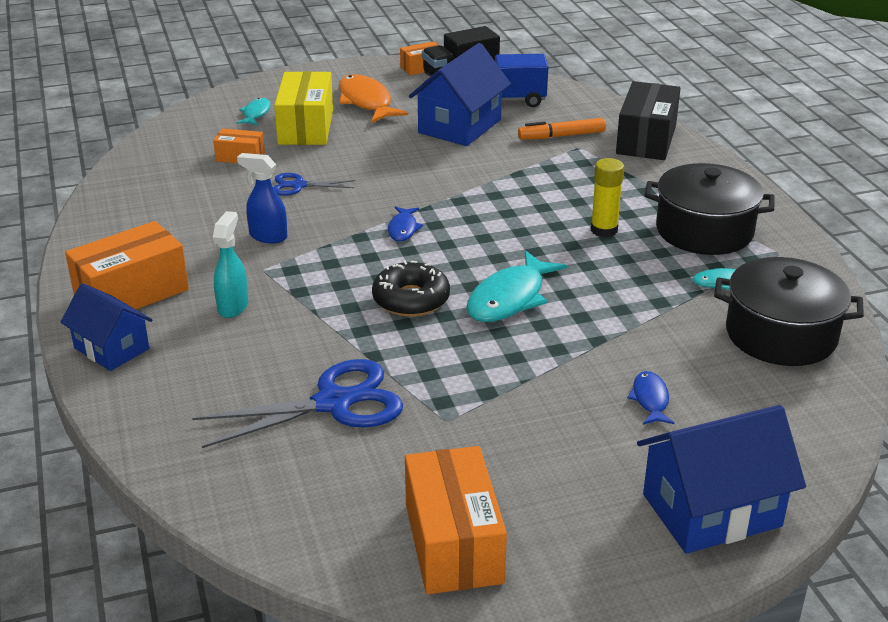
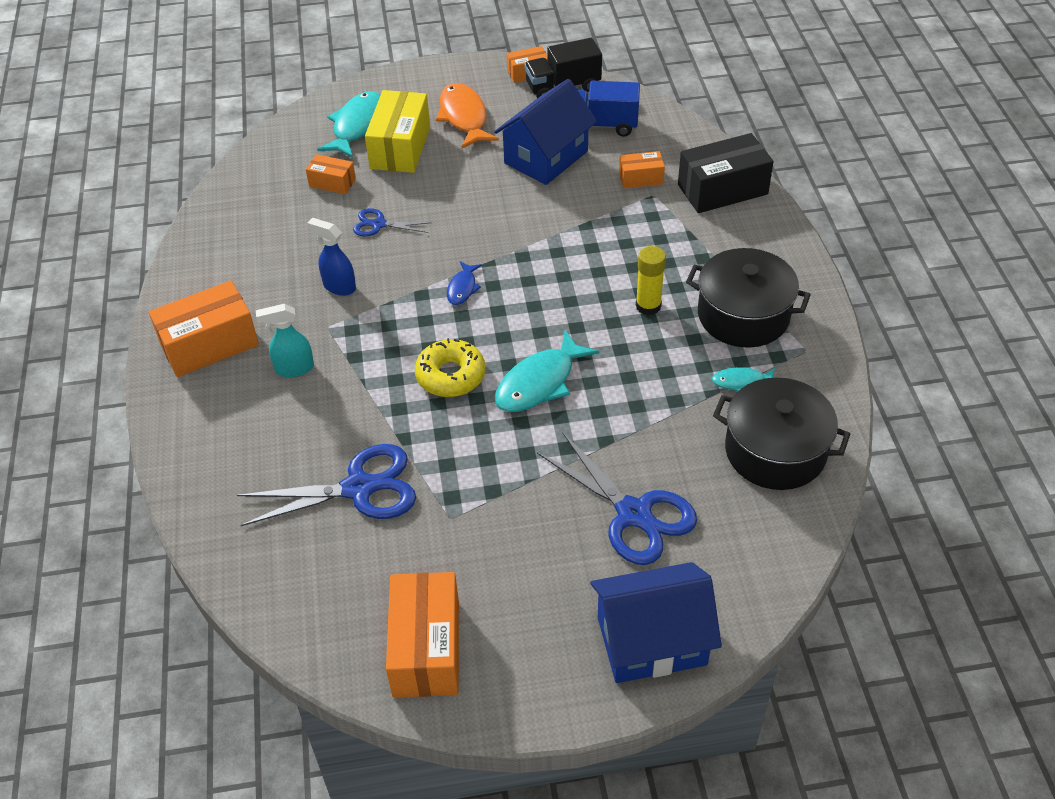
camera: 10 degrees right, 15 degrees up
(111, 348) = (183, 407): blue house -> none
(233, 306) = (294, 368): turquoise spray bottle -> turquoise spray bottle turned 120 degrees counterclockwise
(256, 113) = (357, 126): turquoise fish -> turquoise fish, size x1.86
(411, 299) = (451, 375): black donut -> yellow donut
(561, 136) = (641, 178): orange marker -> orange box
(646, 139) = (722, 189): black box -> black box turned 45 degrees clockwise
(650, 399) = (633, 514): blue fish -> blue scissors

